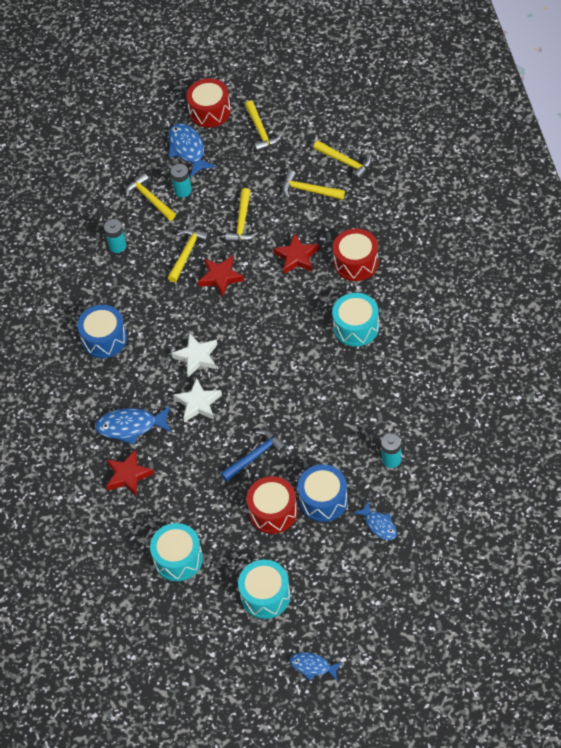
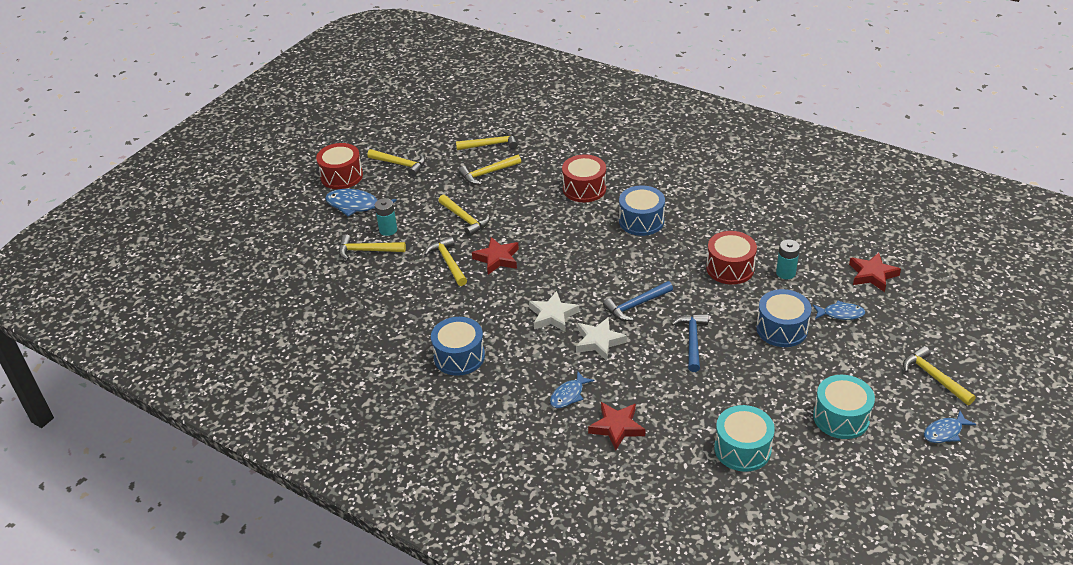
camera: 50 degrees left, 15 degrees down
(117, 246) = (382, 294): turquoise battery -> none
(130, 426) = (568, 395): blue fish -> blue fish, size x0.62
(257, 396) = (636, 305): none -> blue hammer
(273, 512) = (760, 363): red drum -> red drum (730, 268)
(297, 257) = (537, 212): red star -> red star (872, 275)
(356, 327) = (641, 221): turquoise drum -> blue drum
(366, 626) = (934, 377): none -> yellow hammer

